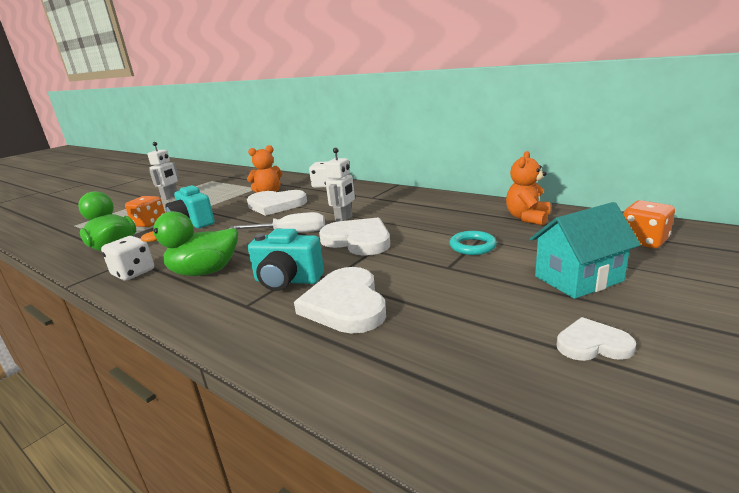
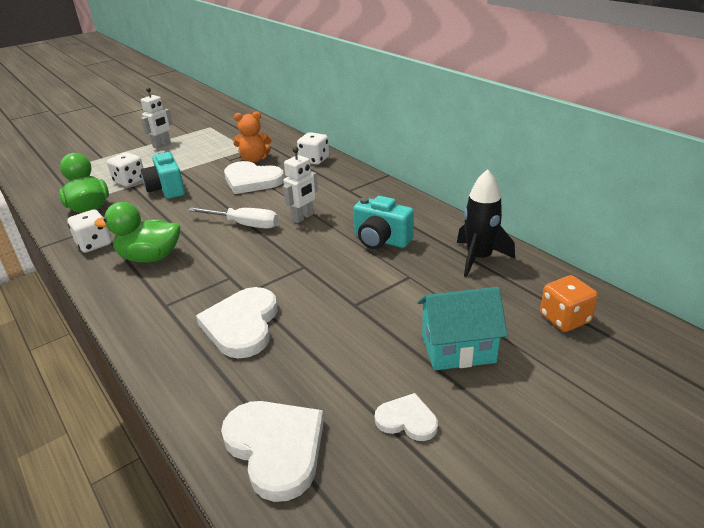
camera: 15 degrees right, 10 degrees up
(150, 223) = (129, 181): orange dice -> white dice
(287, 281) = (210, 286): turquoise camera -> turquoise camera (381, 240)
(358, 240) = (298, 250): white heart -> white heart (276, 448)
(472, 246) = (395, 284): turquoise ring -> none
(527, 218) = (479, 258): orange teddy bear -> black rocket

